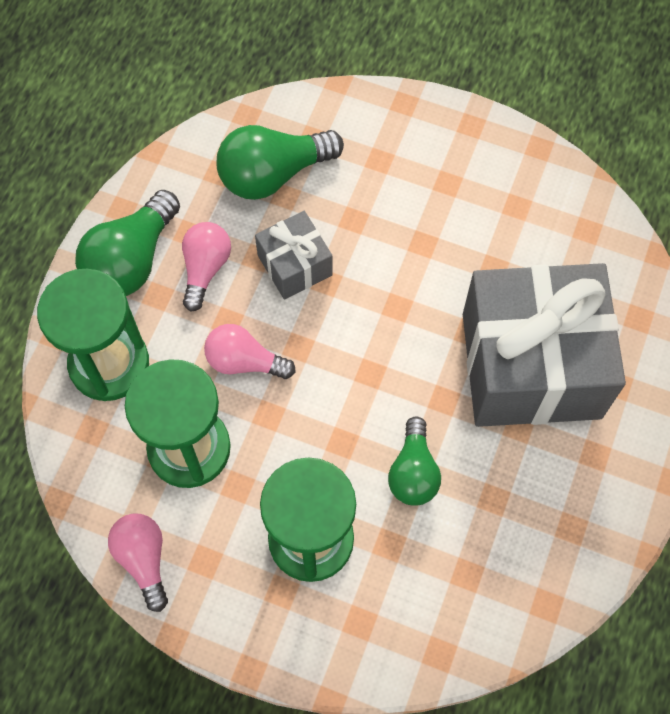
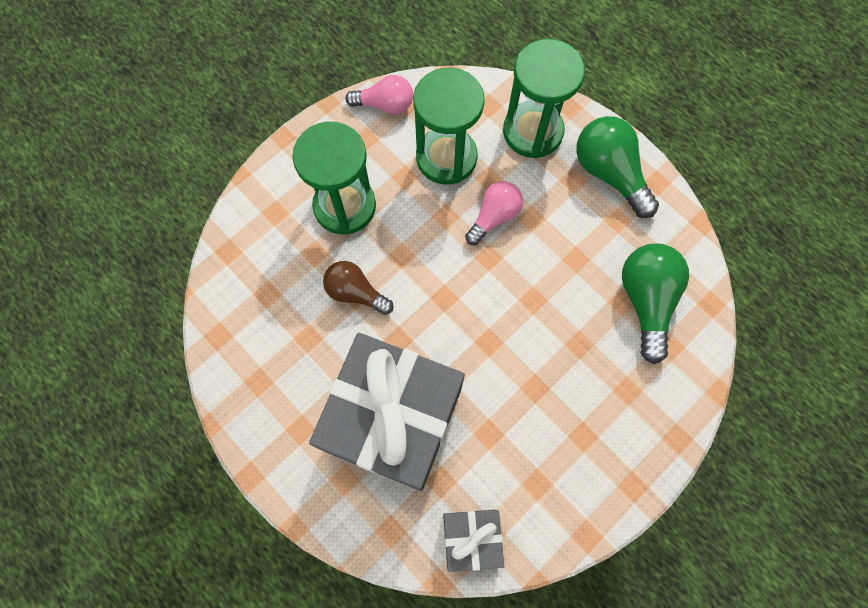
camera: 115 degrees right, 5 degrees up
(205, 269) = (581, 220): pink light bulb -> none
(295, 265) = (557, 283): grey gift -> grey gift (471, 538)
(413, 472) = (356, 292): green light bulb -> brown light bulb

